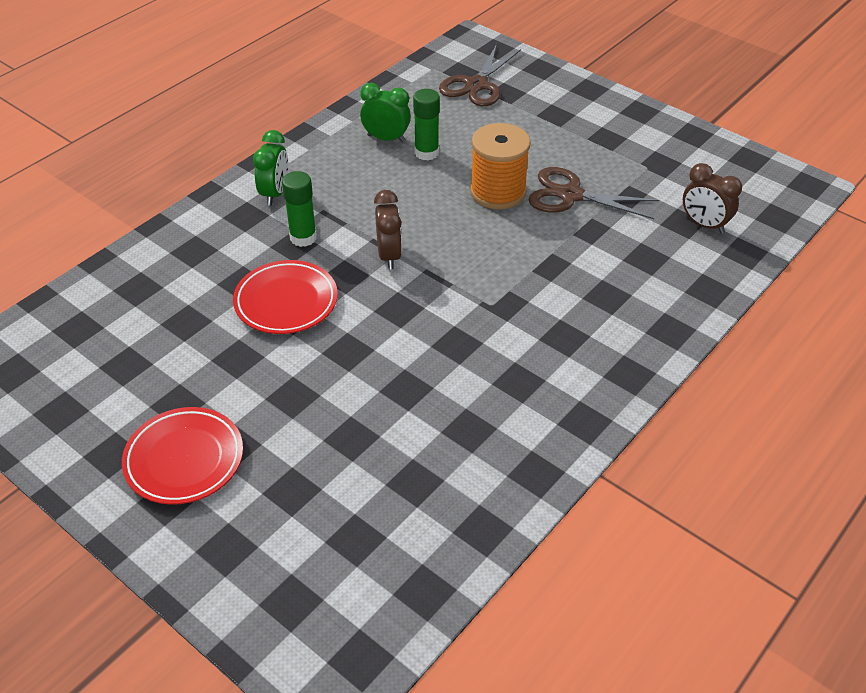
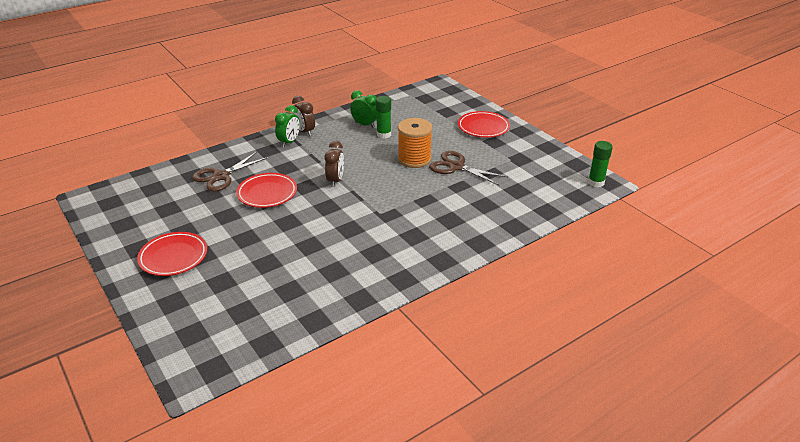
camera: 15 degrees right, 10 degrees down
(303, 238) = (293, 165): green glue stick -> green glue stick (596, 182)
(476, 85) = (430, 106): brown scissors -> brown scissors (221, 176)
(578, 113) = (483, 127): none -> red plate
(704, 225) = (529, 193): brown clock -> brown clock (305, 132)

